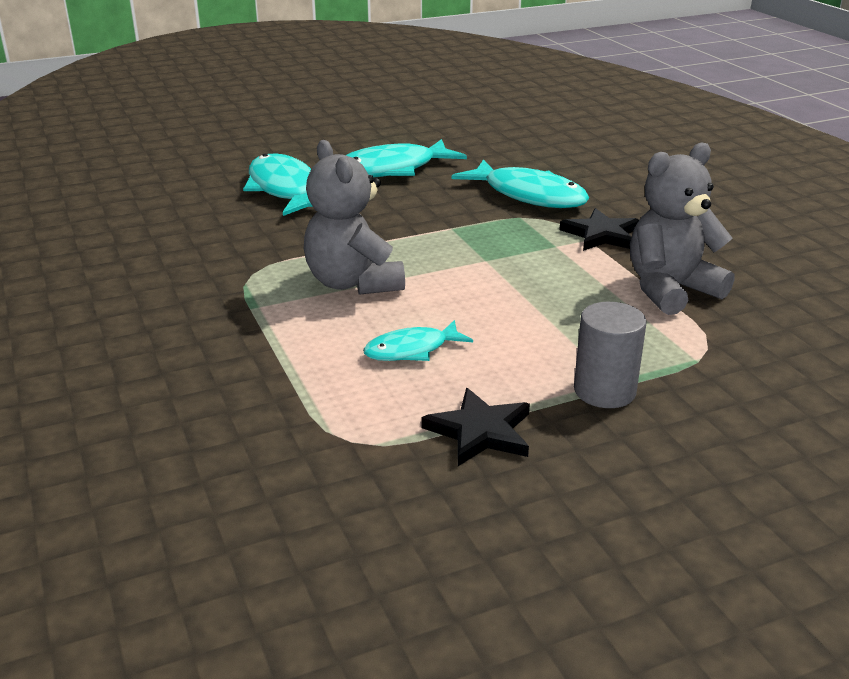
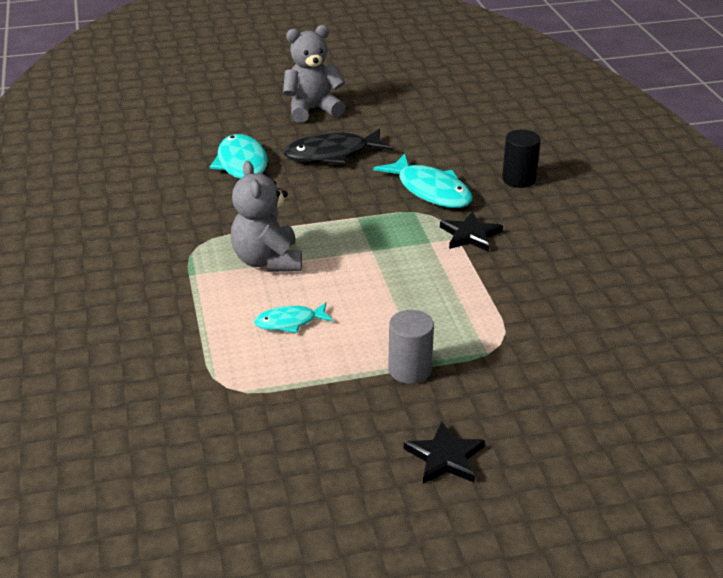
camera: 10 degrees right, 5 degrees up
(392, 169) = (332, 154): turquoise fish -> black fish
(480, 431) = (312, 390): black star -> black star (445, 457)
(628, 177) = (519, 179): none -> black cylinder
(670, 290) = (498, 291): grey teddy bear -> grey teddy bear (312, 110)

